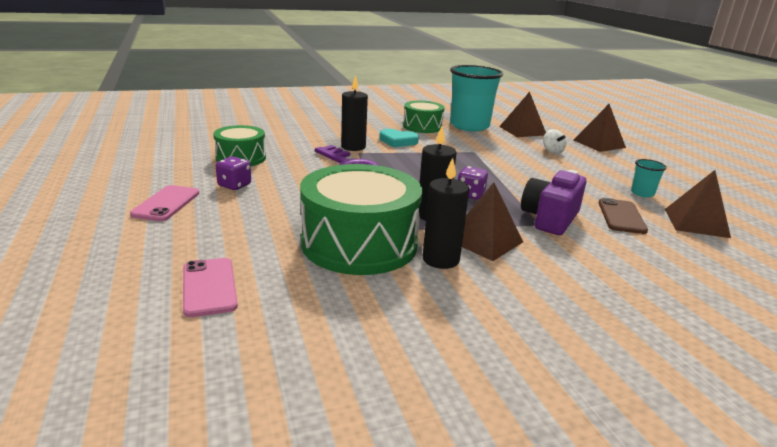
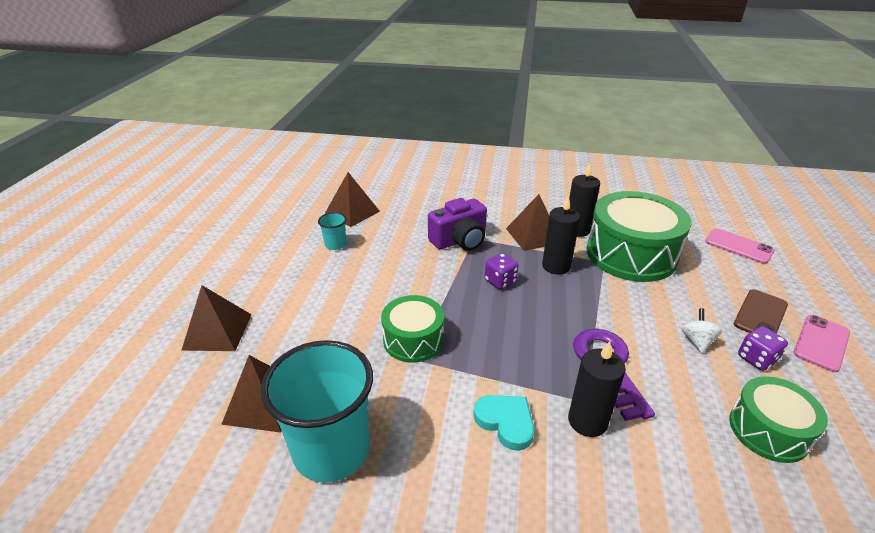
camera: 150 degrees left, 10 degrees up
(209, 287) = (738, 246): pink phone -> pink phone turned 60 degrees counterclockwise
(422, 127) = (422, 473): green drum -> green drum (413, 339)
(552, 151) = (311, 330): white spinning top -> white spinning top (697, 341)
(621, 216) = (399, 229): brown phone -> brown phone (760, 314)

